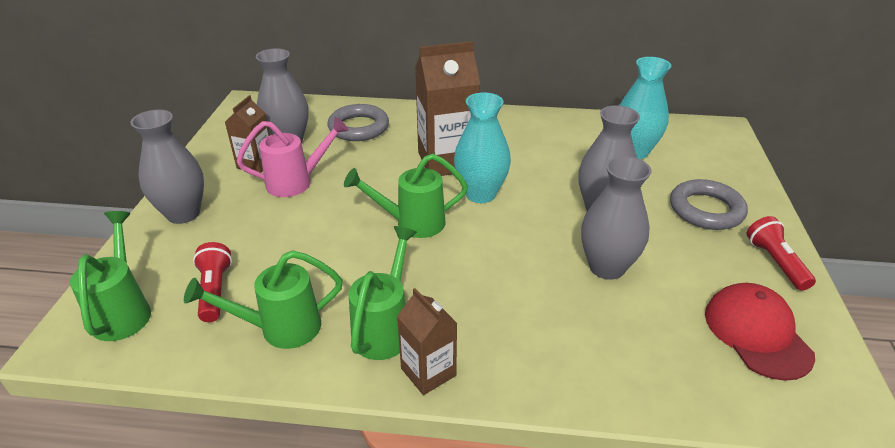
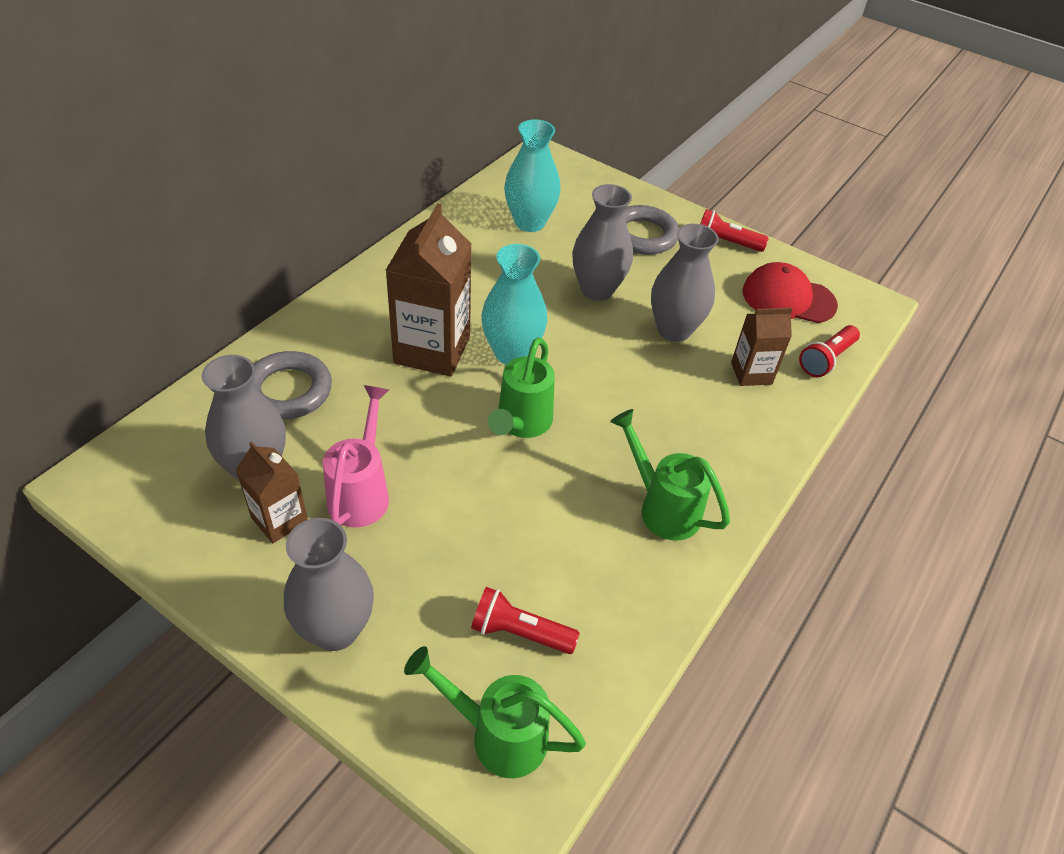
camera: 65 degrees left, 10 degrees up
(280, 328) = (616, 590): green watering can -> none
(428, 372) = (731, 499): brown carton -> brown carton (751, 373)
(699, 393) = (826, 359): none -> red flashlight

